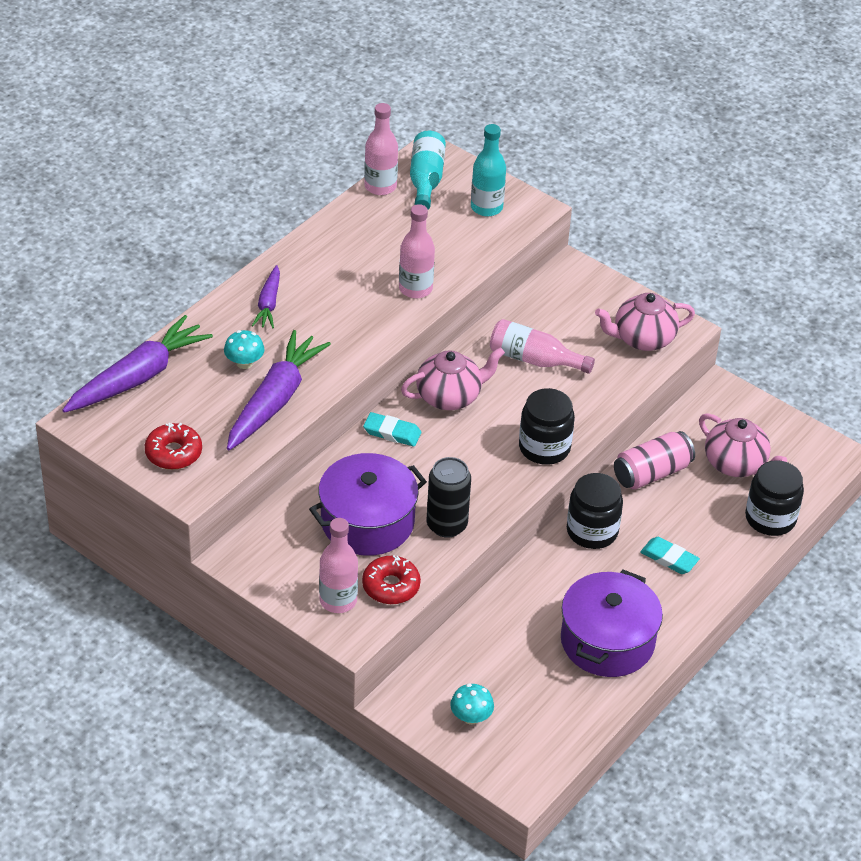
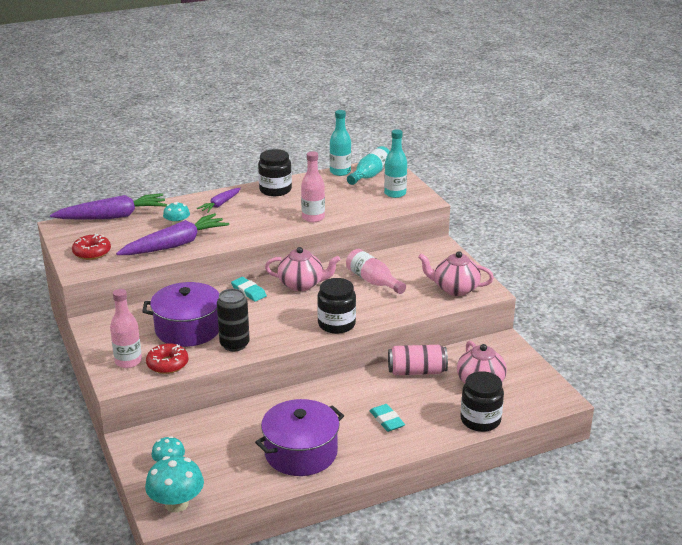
camera: 30 degrees right, 15 degrees down
(380, 186) = (340, 172): pink bottle -> turquoise bottle
(524, 765) = (176, 504): none -> turquoise mushroom
(592, 531) = (347, 390): black jar -> black jar (275, 190)

